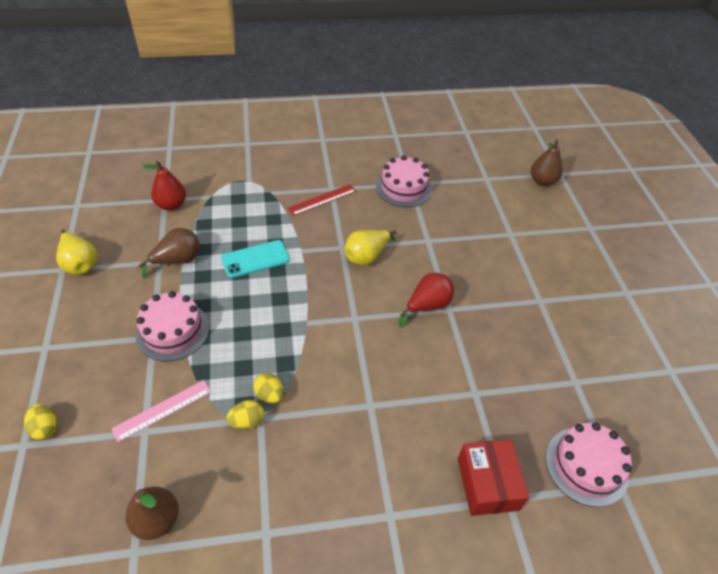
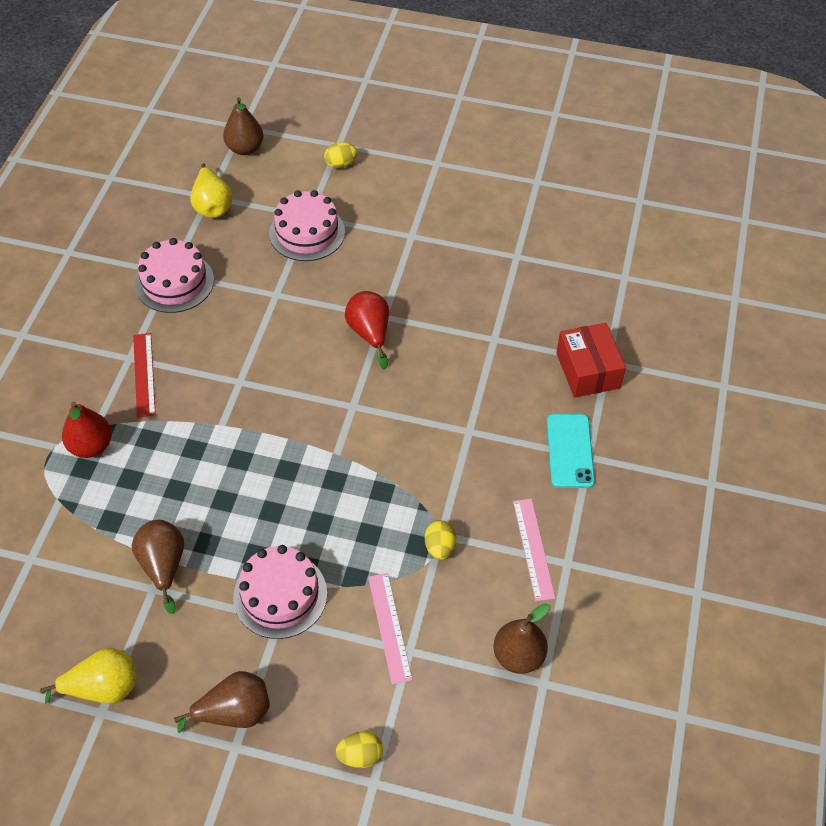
camera: 65 degrees left, 5 degrees up
(72, 337) = (234, 712): none -> brown pear
(171, 205) = (47, 552): red pear -> red pear (91, 446)
(255, 259) = (209, 478): turquoise phone -> turquoise phone (570, 451)
(269, 395) = (416, 517): yellow egg -> yellow egg (340, 164)
(270, 497) = (533, 548): none -> pink ruler
(367, 256) = (268, 362): yellow pear -> yellow pear (212, 206)
(487, 483) = (588, 370): red box -> red box turned 60 degrees clockwise
(586, 466) = (600, 291): pink cake -> pink cake (307, 232)

